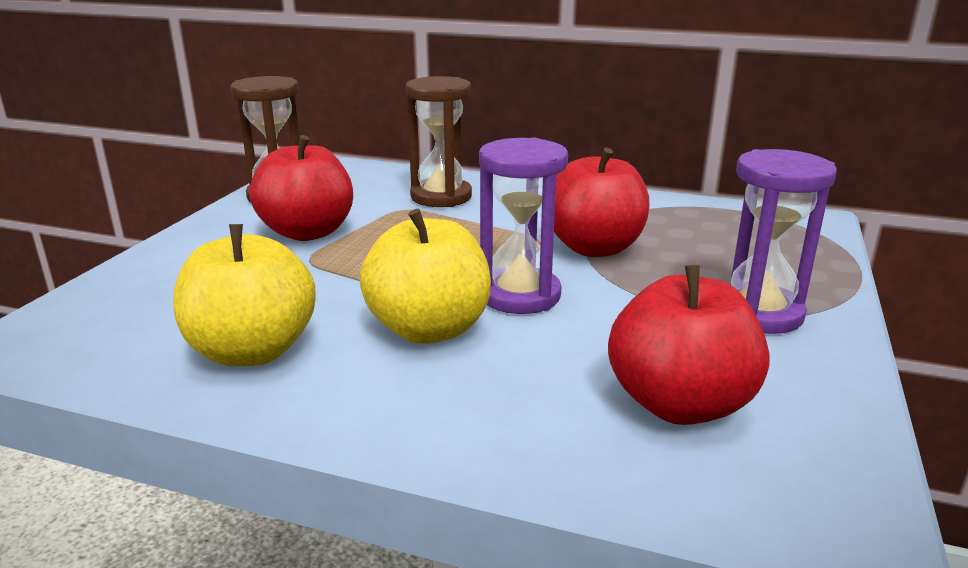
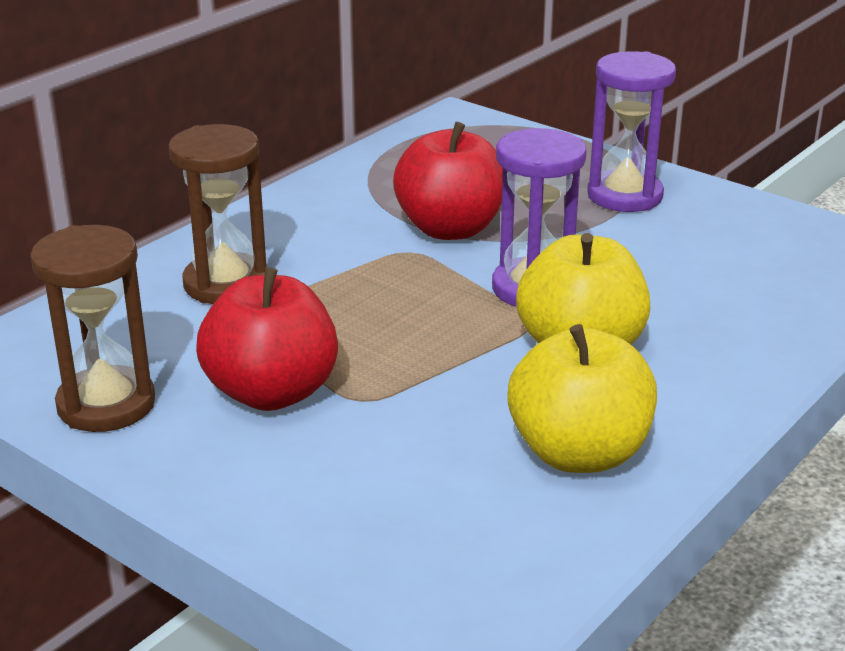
camera: 70 degrees left, 5 degrees up
(679, 404) = (746, 265): red apple -> none

